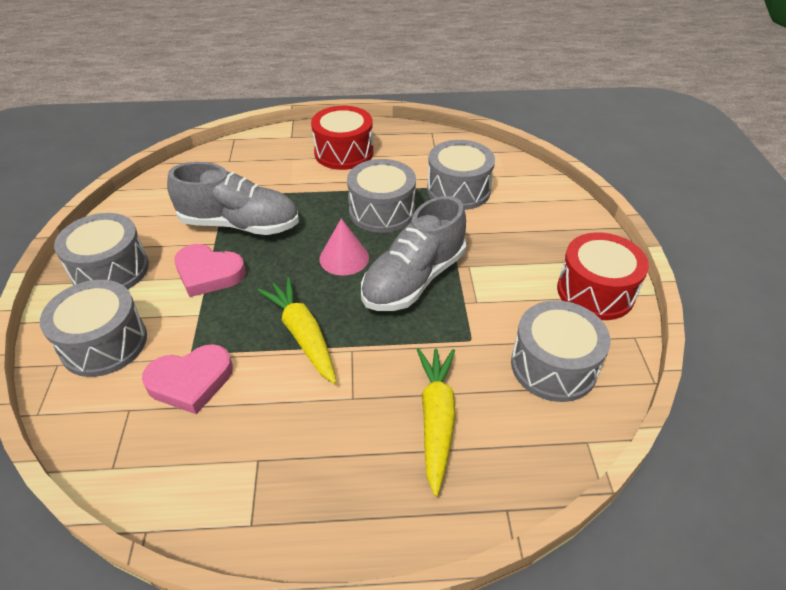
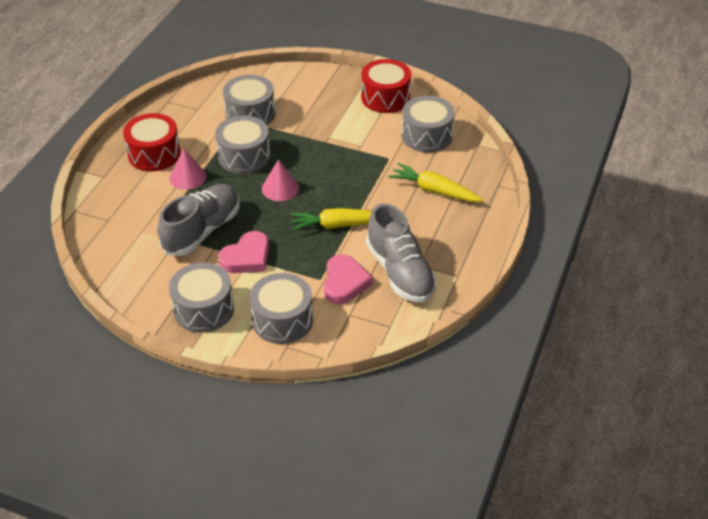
camera: 65 degrees left, 0 degrees up
(322, 185) = (188, 177): none -> pink cone
(413, 279) = (323, 164): grey shoe -> grey shoe (400, 272)

